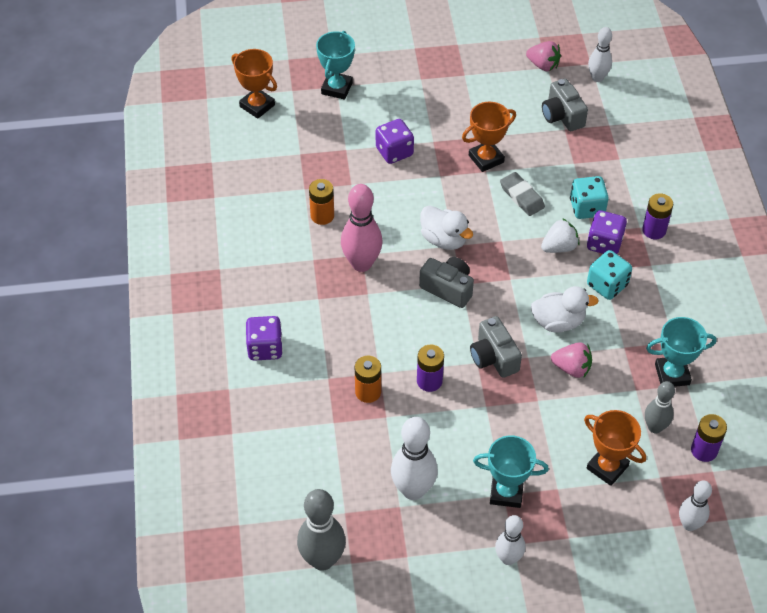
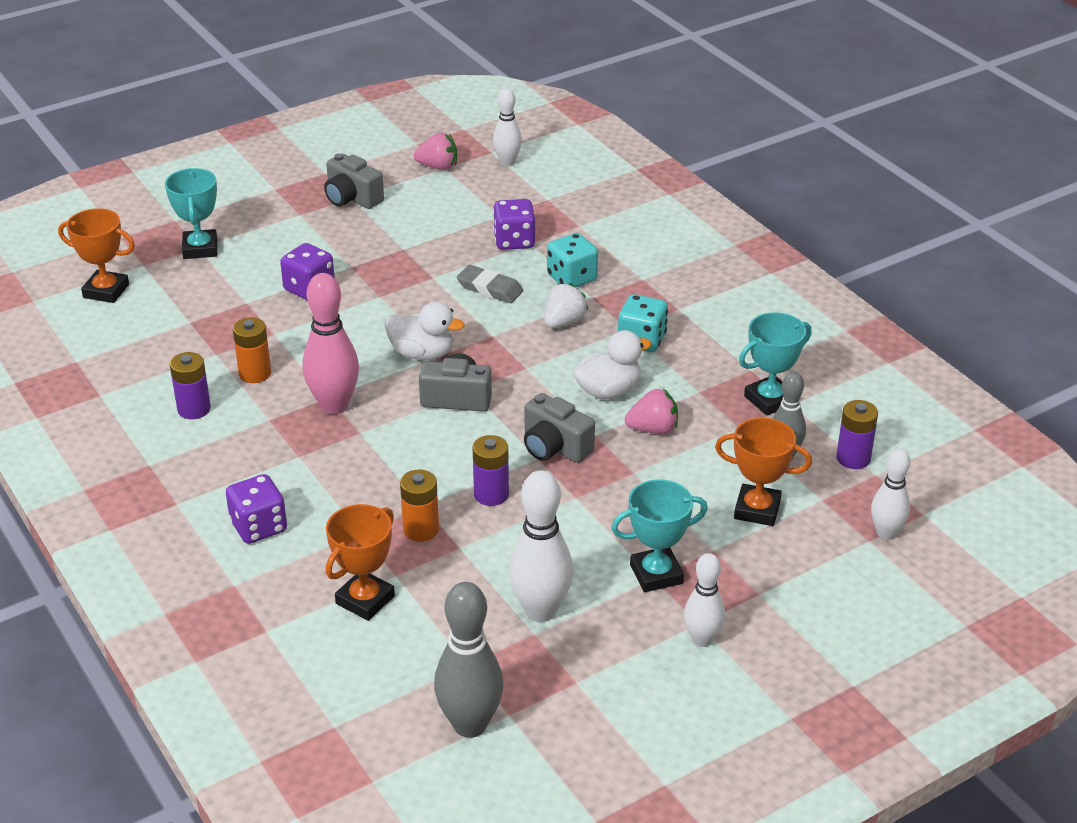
camera: 25 degrees left, 15 degrees down
(486, 159) = (425, 266): orange trophy -> orange trophy (365, 600)
(562, 116) = (489, 205): grey camera -> grey camera (352, 198)
(604, 243) = (613, 304): purple dice -> purple dice (514, 241)
(654, 230) = (660, 277): purple battery -> purple battery (194, 409)

